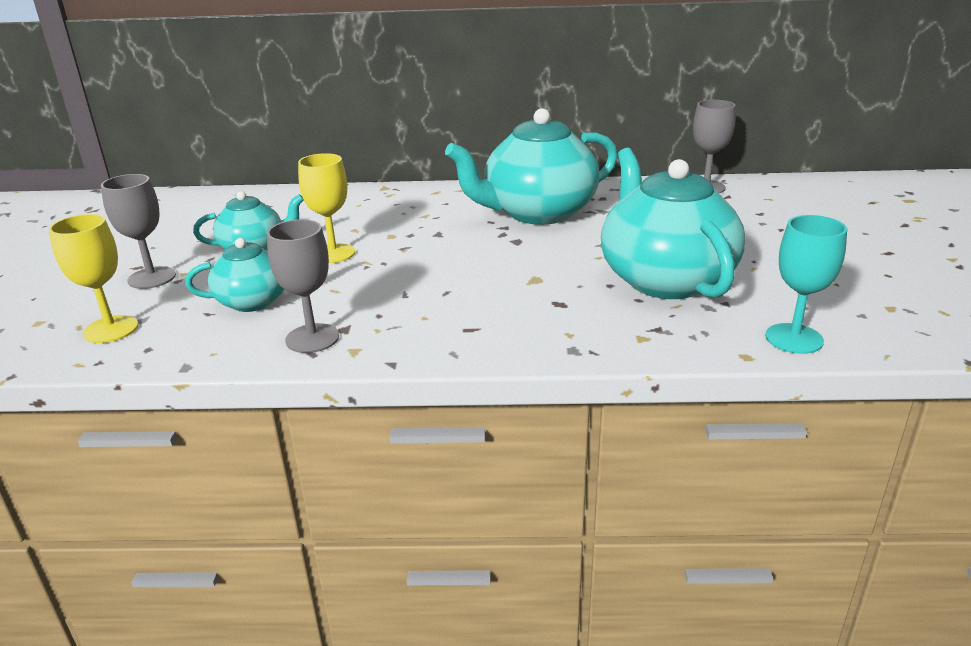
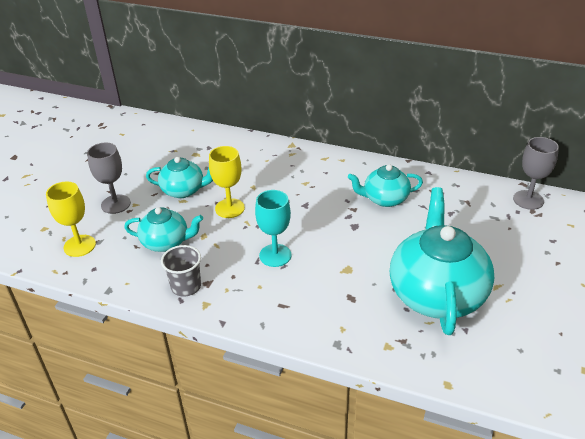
camera: 20 degrees right, 10 degrees up
(312, 338) = (186, 286): grey goblet -> grey cup
(538, 213) = (385, 199): turquoise teapot -> turquoise teapot, size x0.54
(794, 338) = (491, 378): turquoise goblet -> turquoise goblet (275, 255)

